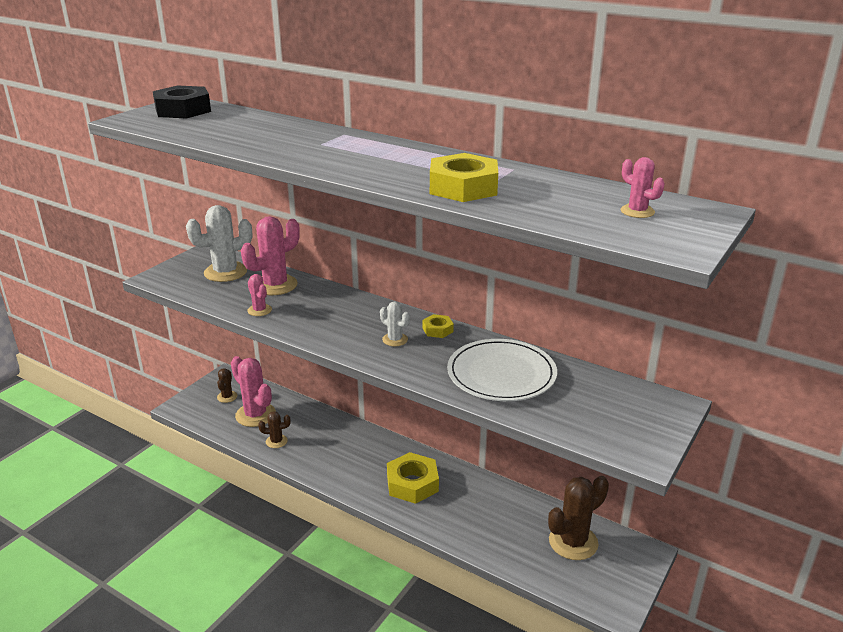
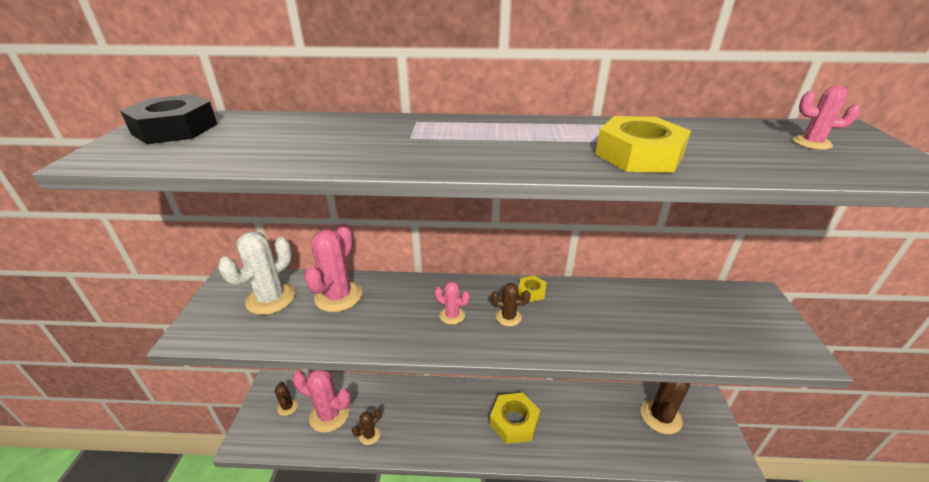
camera: 30 degrees left, 5 degrees up
(259, 310) = (348, 333): pink cactus -> pink cactus (452, 315)
(395, 339) = (508, 317): white cactus -> brown cactus
(501, 374) = (626, 318): white plate -> none

